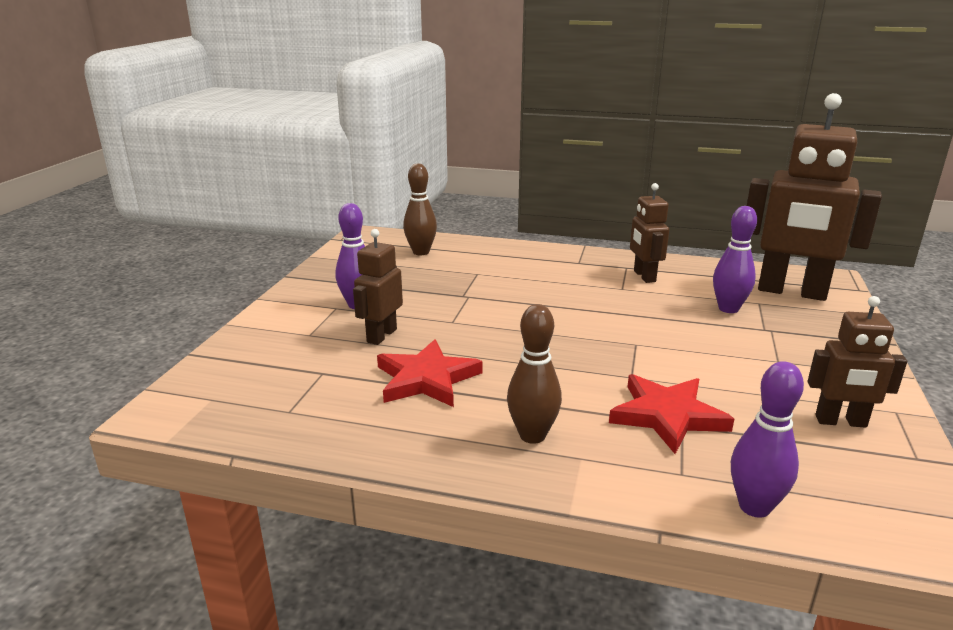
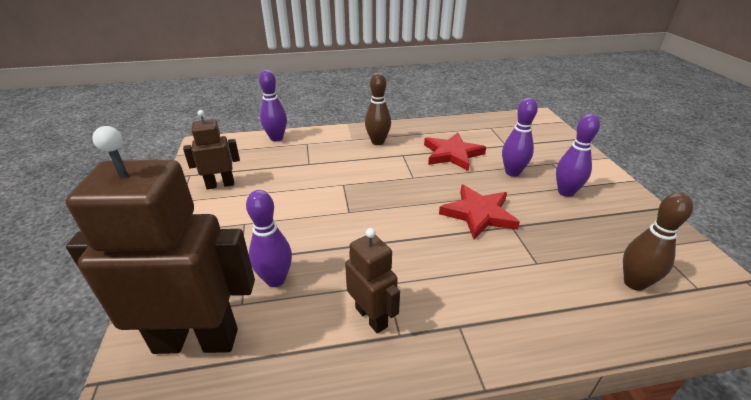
camera: 155 degrees right, 10 degrees up
(381, 335) = (512, 172): brown robot -> purple bowling pin
(667, 416) = (317, 165): red star -> red star (479, 214)

